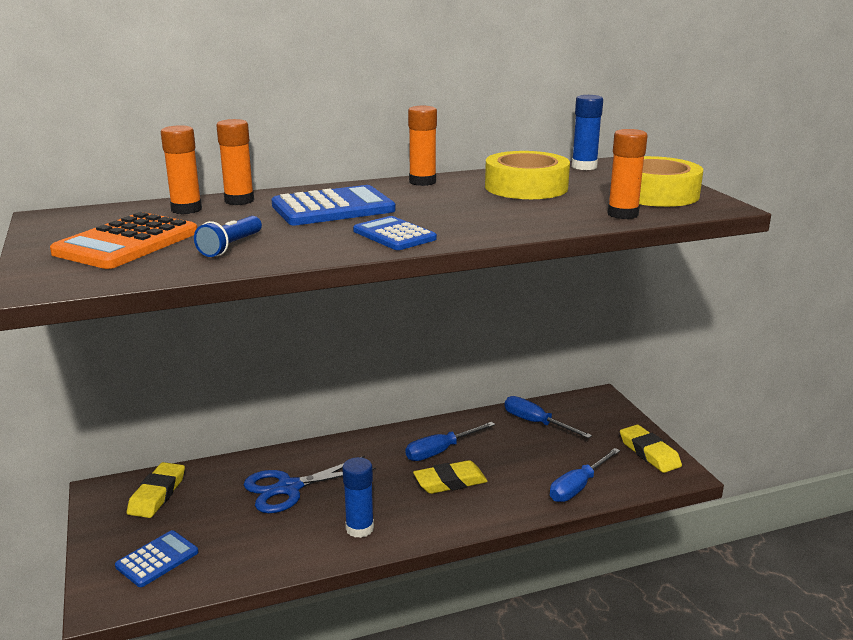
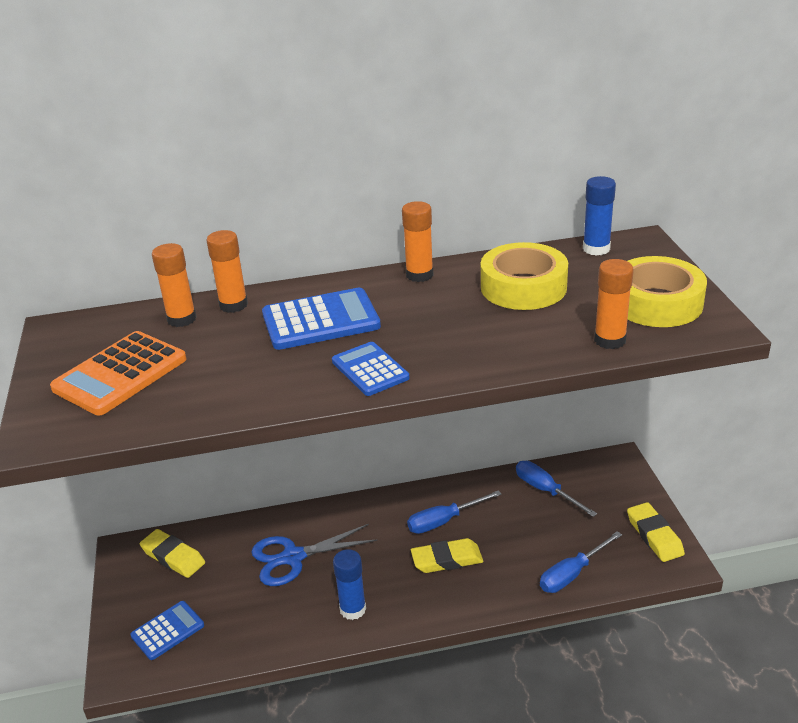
camera: 10 degrees right, 10 degrees up
(157, 494) = (173, 557): yellow eraser -> yellow eraser turned 75 degrees counterclockwise
(231, 246) = (213, 384): blue flashlight -> none

